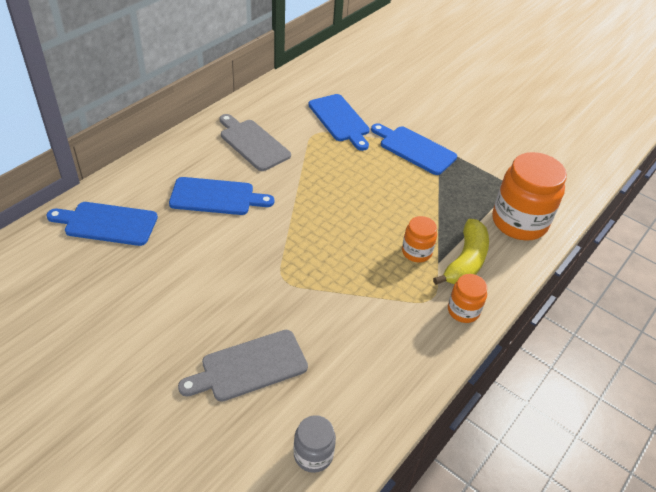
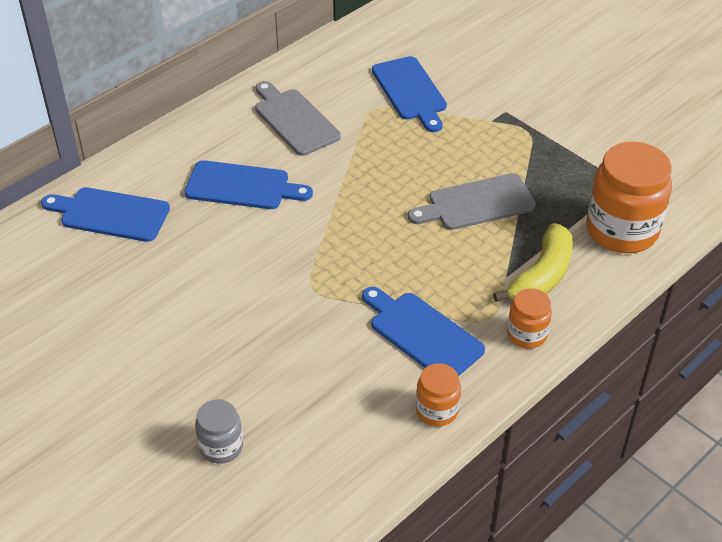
camera: 10 degrees right, 0 degrees up
(249, 366) = (261, 383): grey cutting board -> grey cutting board (476, 203)
(313, 454) = (322, 480): grey jar -> grey jar (221, 446)
(414, 149) = (502, 132): blue cutting board -> blue cutting board (422, 333)
(416, 252) = (481, 262): orange jar -> orange jar (437, 410)

